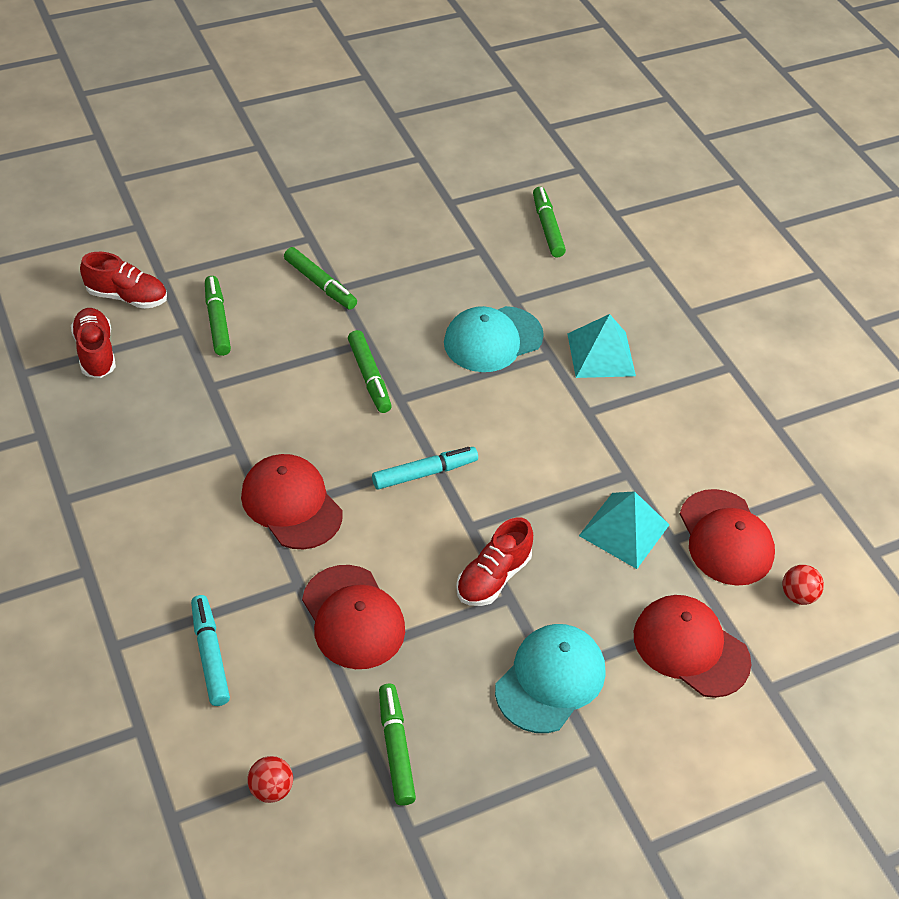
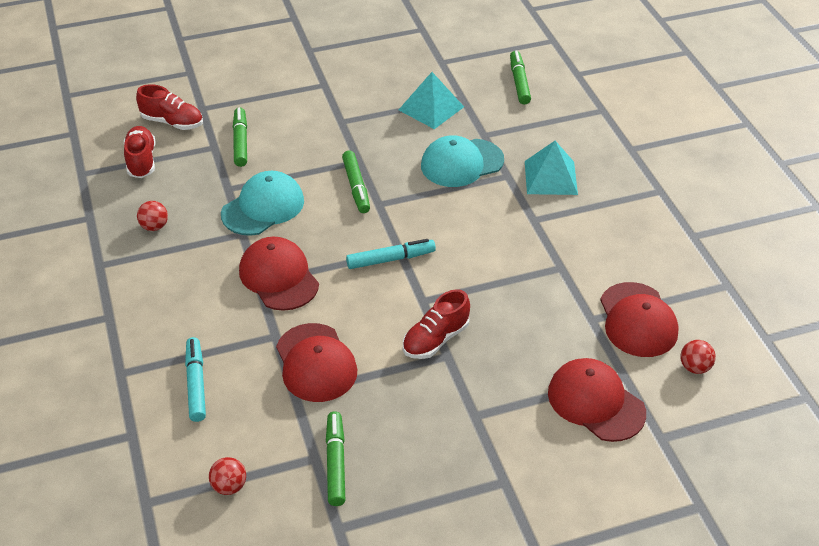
camera: 10 degrees right, 5 degrees down
(126, 443) = (154, 226): none -> red ball
(320, 284) = (327, 118): green marker -> none
(550, 680) = (472, 419): turquoise cap -> turquoise cap (263, 207)
(624, 530) = (551, 309): turquoise pyramid -> turquoise pyramid (431, 108)

